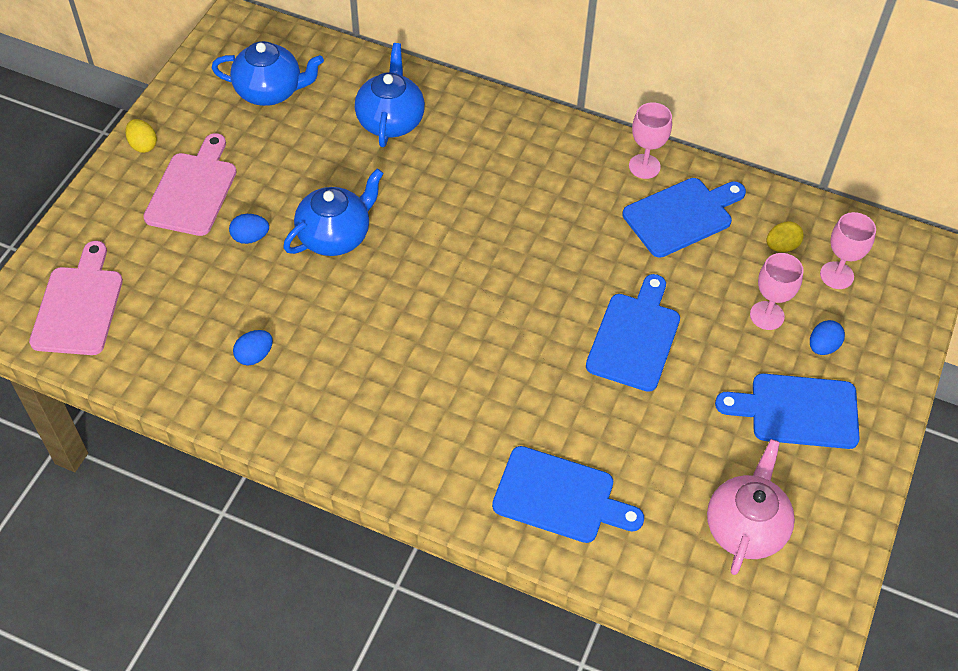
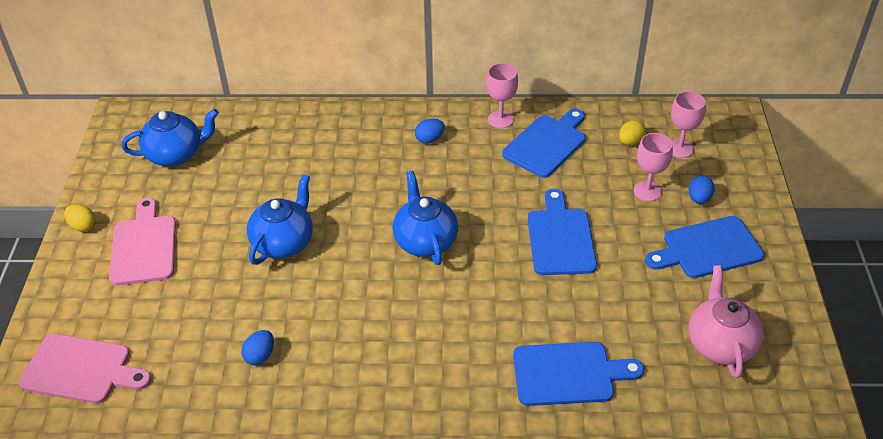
camera: 20 degrees left, 10 degrees down
(79, 306) = (81, 370): pink cutting board -> pink cutting board turned 120 degrees clockwise
(250, 237) = (212, 266): blue egg -> blue egg (429, 139)
(390, 120) = (287, 146): blue teapot -> blue teapot (425, 241)

